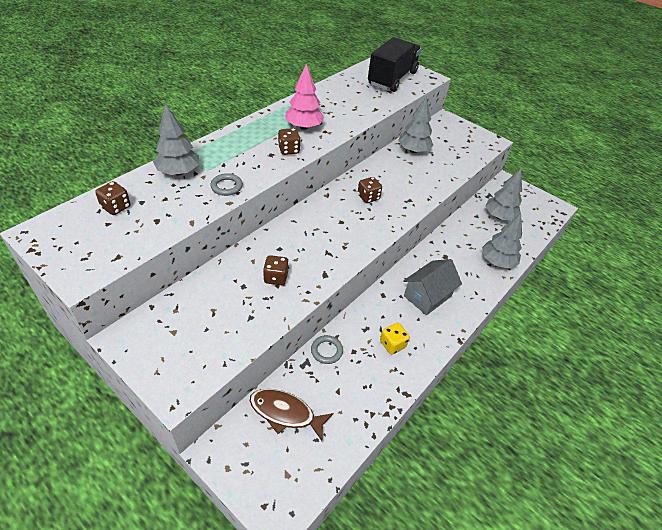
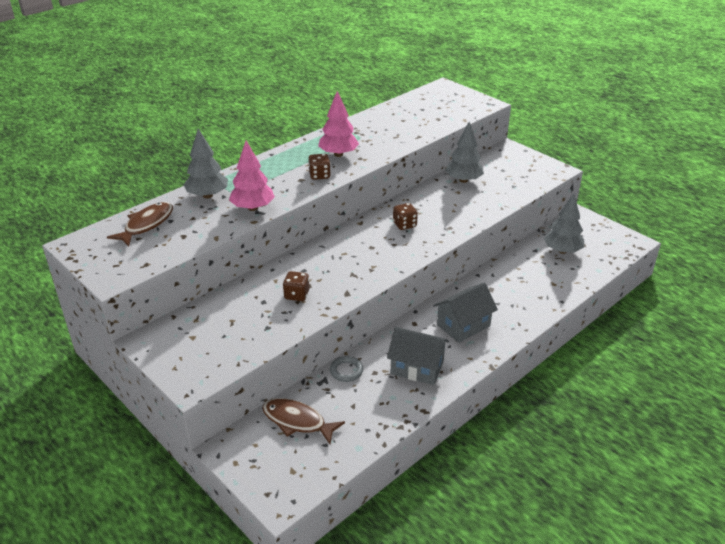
camera: 10 degrees right, 10 degrees down
(116, 207) = (146, 225): brown dice -> brown fish
(226, 186) = (253, 208): grey ring -> pink tree
(392, 79) = (443, 106): black truck -> none
(392, 344) = (417, 367): yellow dice -> grey house
(497, 262) = (550, 295): grey tree -> none

